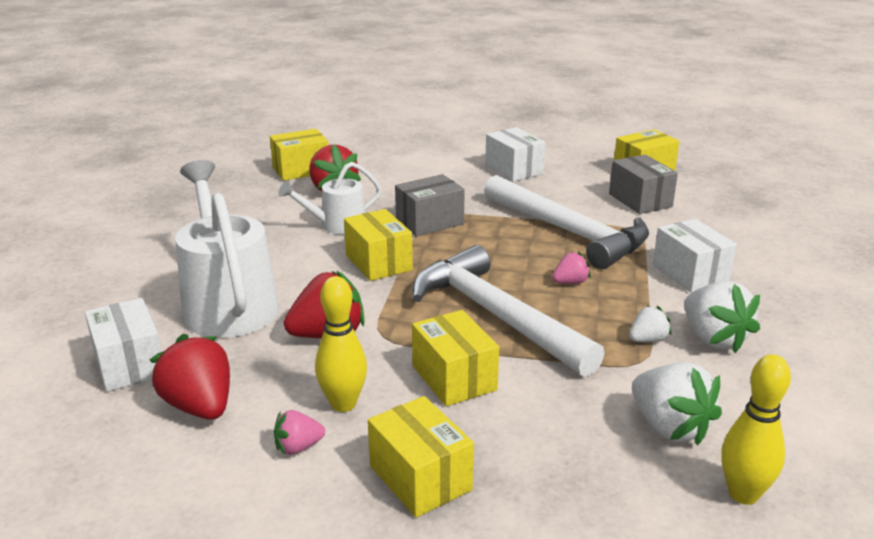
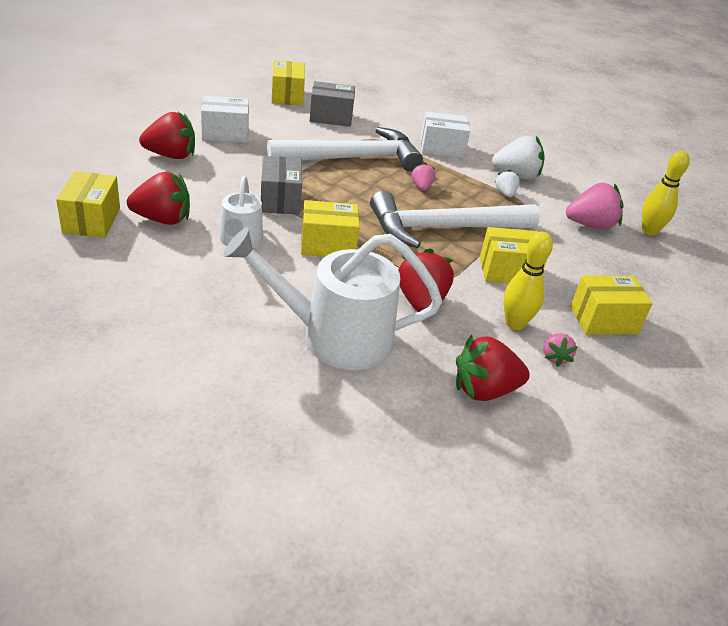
camera: 70 degrees left, 10 degrees up
(129, 364) = (400, 416): white box -> none
(438, 163) = (171, 155): none -> red strawberry
(669, 427) = (590, 225): white strawberry -> pink strawberry

